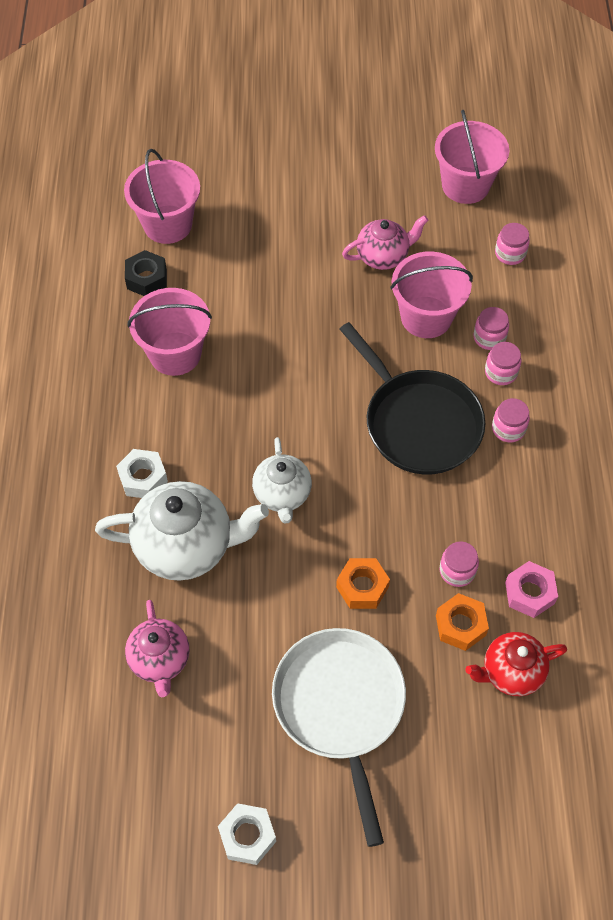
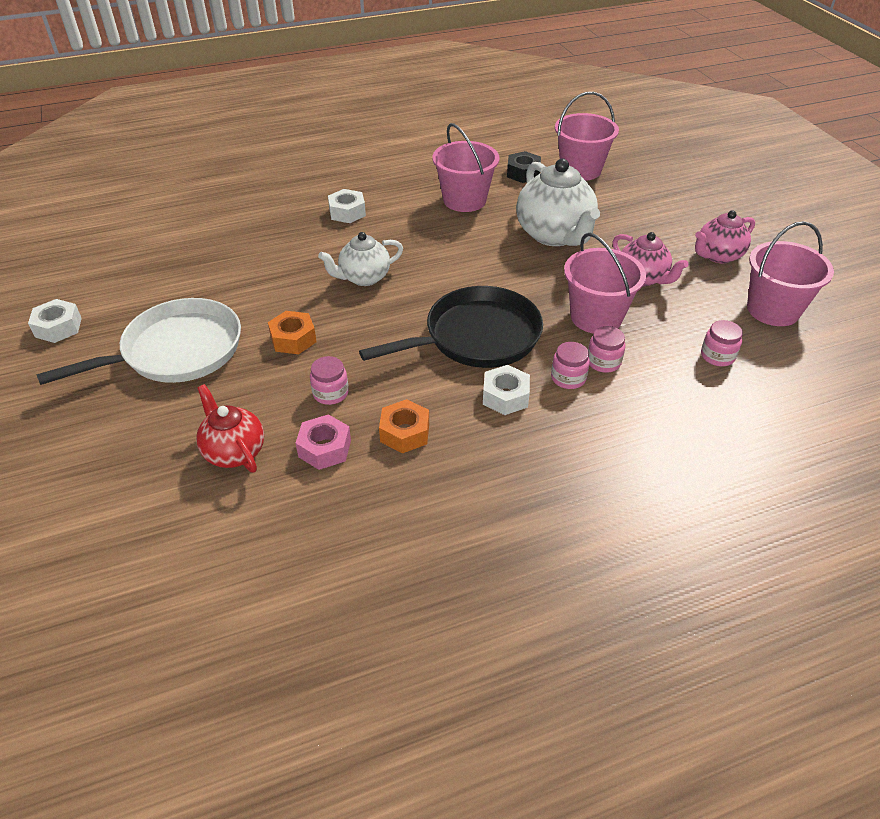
camera: 70 degrees right, 15 degrees down
(160, 660) = (198, 254): pink teapot -> pink teapot (718, 256)
(186, 546) = (297, 244): white teapot -> white teapot (554, 235)
(419, 423) = (477, 337): black pan -> black pan turned 150 degrees counterclockwise
(460, 625) = (274, 407): orange nut -> orange nut (404, 432)
(508, 428) = (505, 396): pink jar -> white nut

